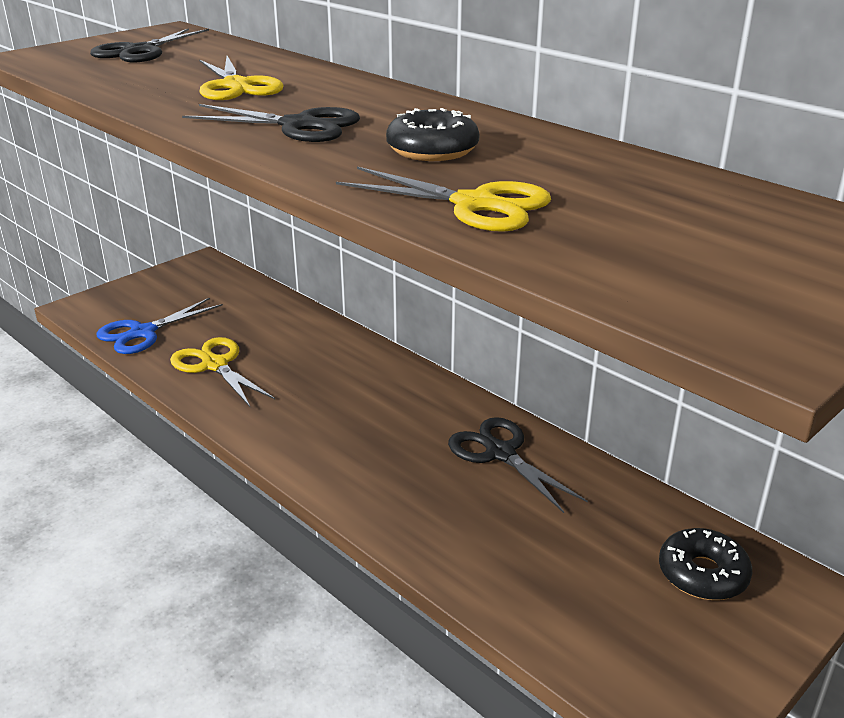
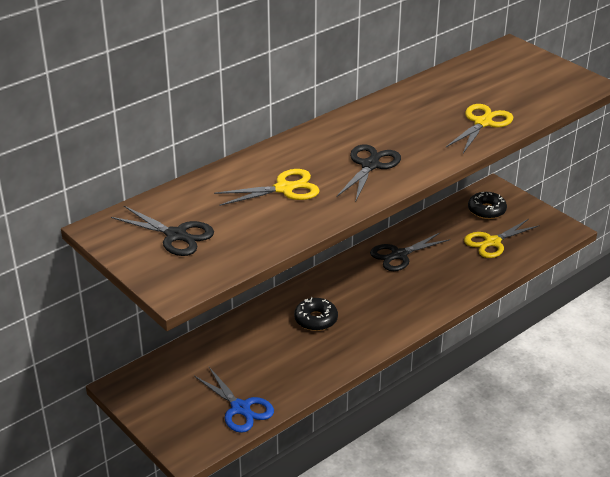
camera: 85 degrees left, 5 degrees up
(215, 365) = (293, 367): yellow scissors -> yellow scissors (492, 242)
(432, 150) = (412, 129): black donut -> black donut (316, 319)

